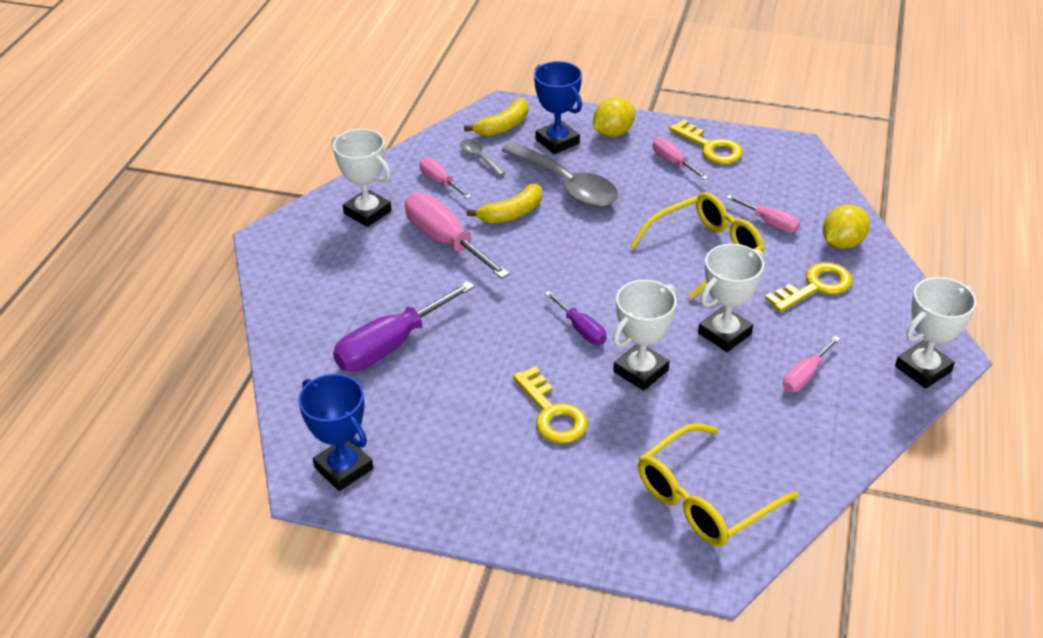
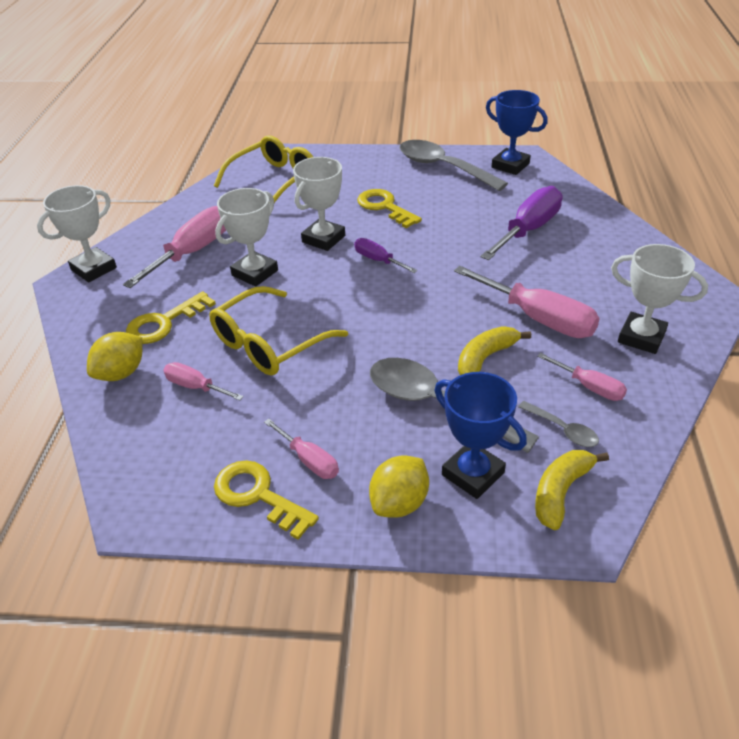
camera: 170 degrees right, 0 degrees up
(443, 482) = (443, 167): none -> grey spoon
(805, 376) = (192, 252): pink screwdriver -> pink screwdriver, size x1.85

